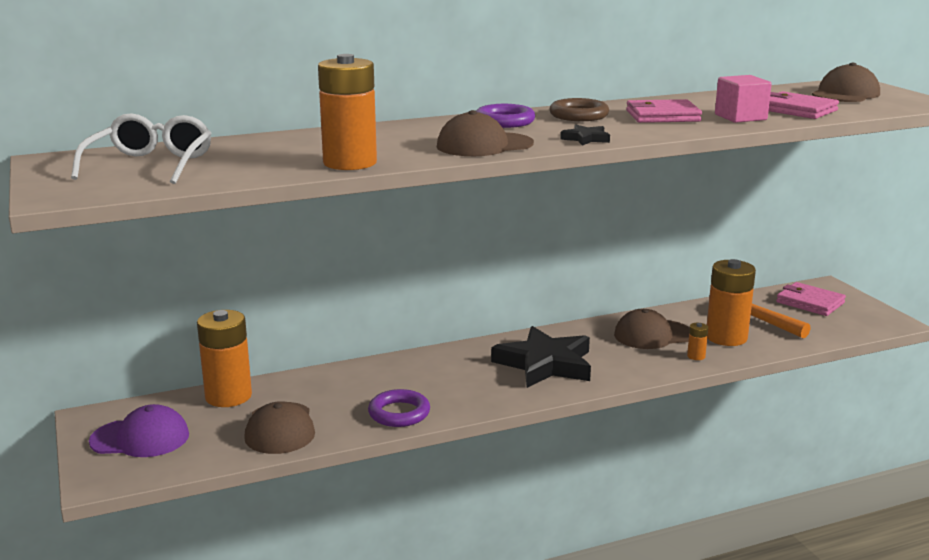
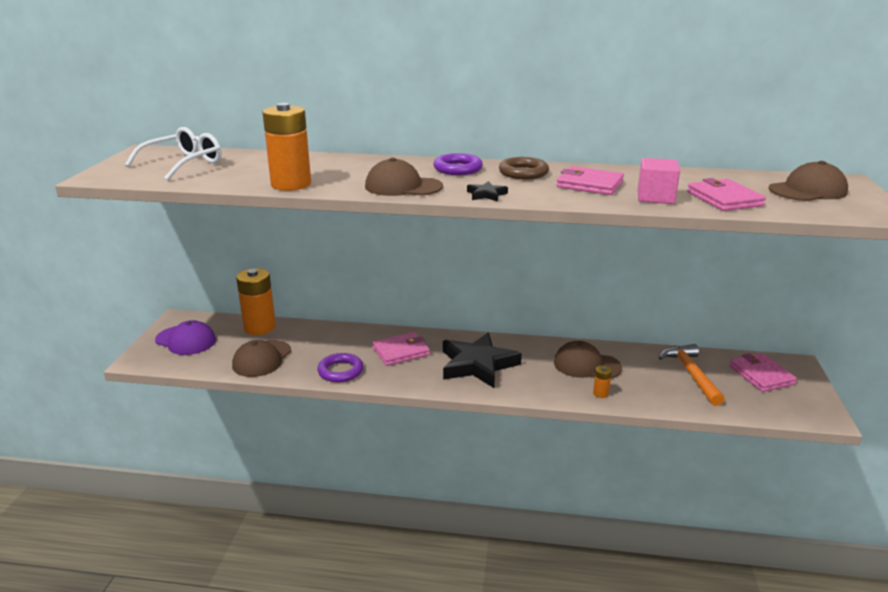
camera: 30 degrees right, 5 degrees up
(444, 374) = (401, 351): none -> pink wallet
(726, 337) = (646, 385): orange battery -> none

